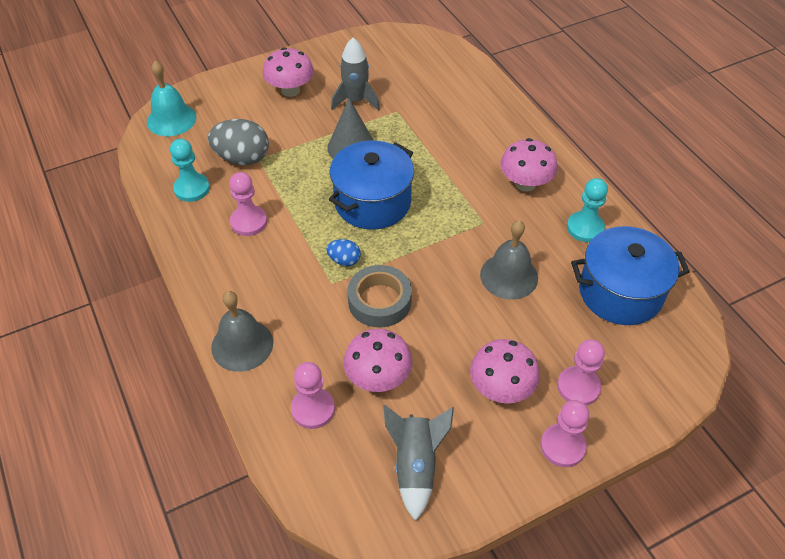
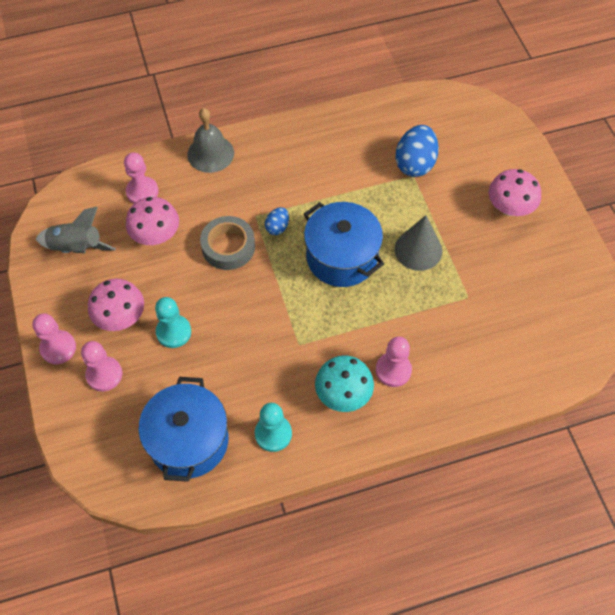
camera: 100 degrees right, 10 degrees up
(171, 119) = (474, 114): turquoise bell -> none
(192, 188) = (382, 127): turquoise pawn -> turquoise pawn (173, 332)
(242, 158) = (415, 163): grey egg -> blue egg
(249, 222) = (335, 164): pink pawn -> pink pawn (393, 370)
(356, 100) = (488, 262): grey rocket -> none
(509, 276) = (230, 350): grey bell -> none
(525, 184) = (343, 394): pink mushroom -> turquoise mushroom

